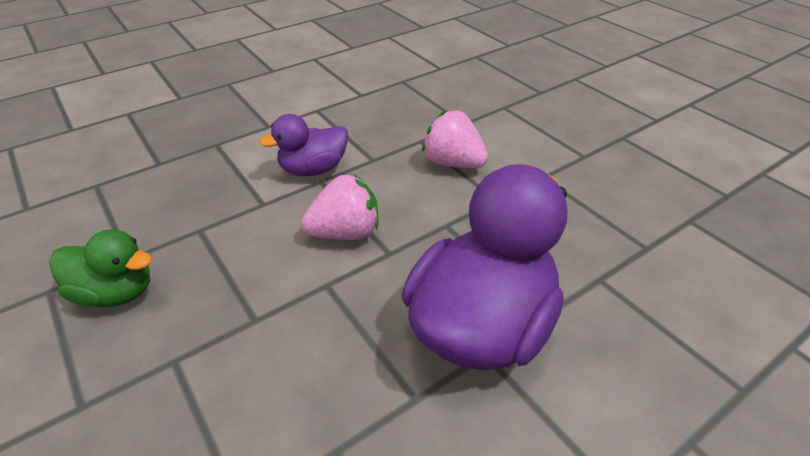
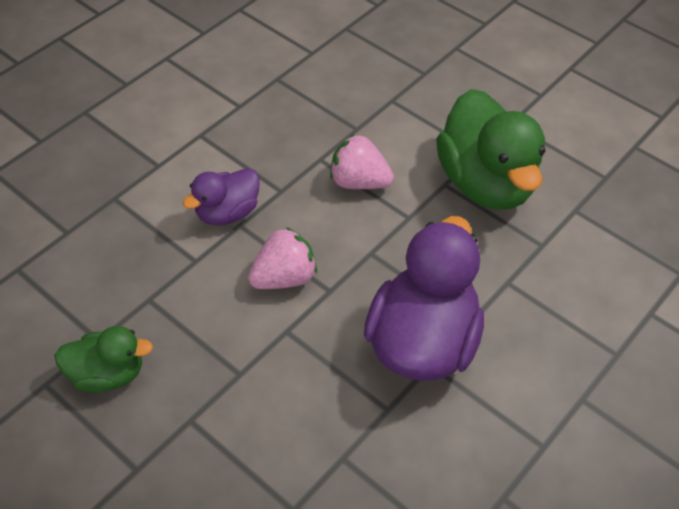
camera: 15 degrees left, 10 degrees up
(588, 182) = (486, 183): none -> green duck

